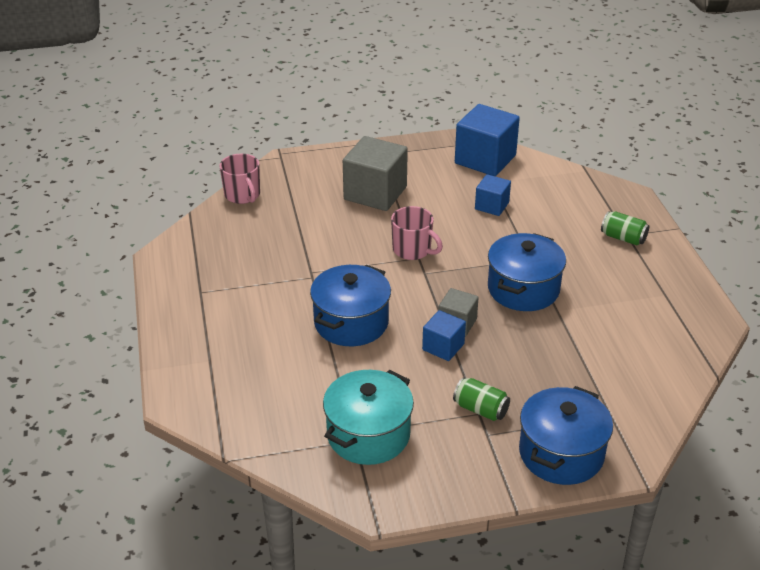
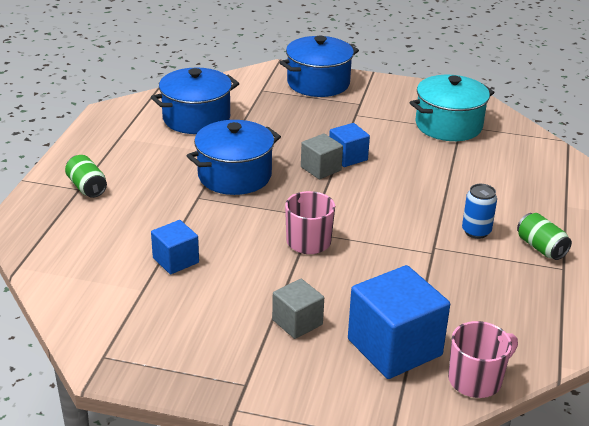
camera: 155 degrees left, 5 degrees down
(243, 195) = (476, 380): pink mug -> pink mug turned 60 degrees clockwise
(283, 303) = (476, 231): none -> blue can
(351, 322) = (417, 196): blue pot -> blue pot (196, 118)
(375, 193) = (297, 322): grey cube -> grey cube, size x0.55
(480, 409) = (352, 116): green can -> green can (541, 248)
(485, 159) = (114, 323): blue cube -> blue cube (394, 347)

